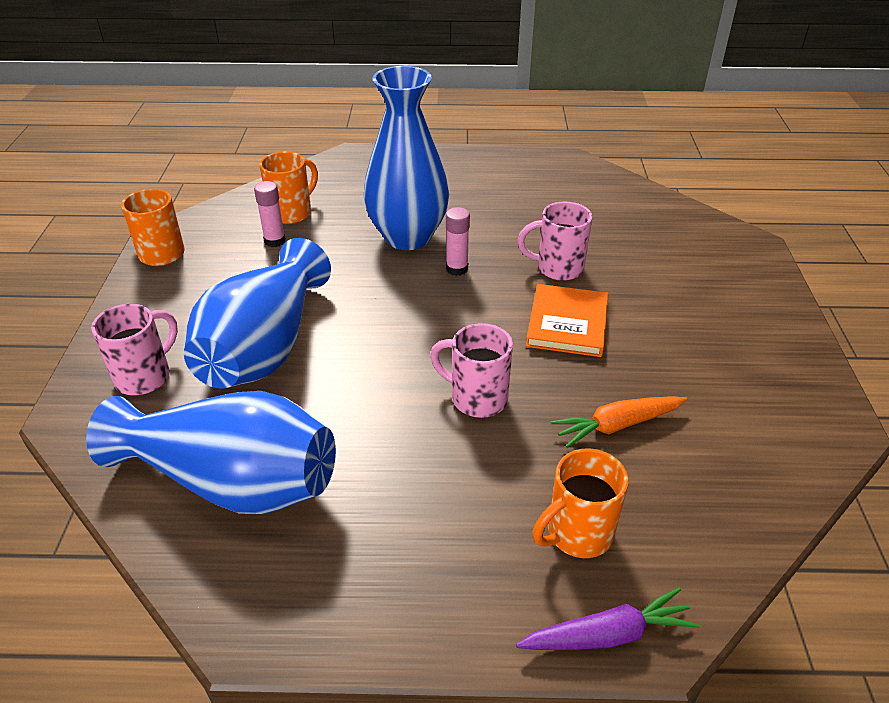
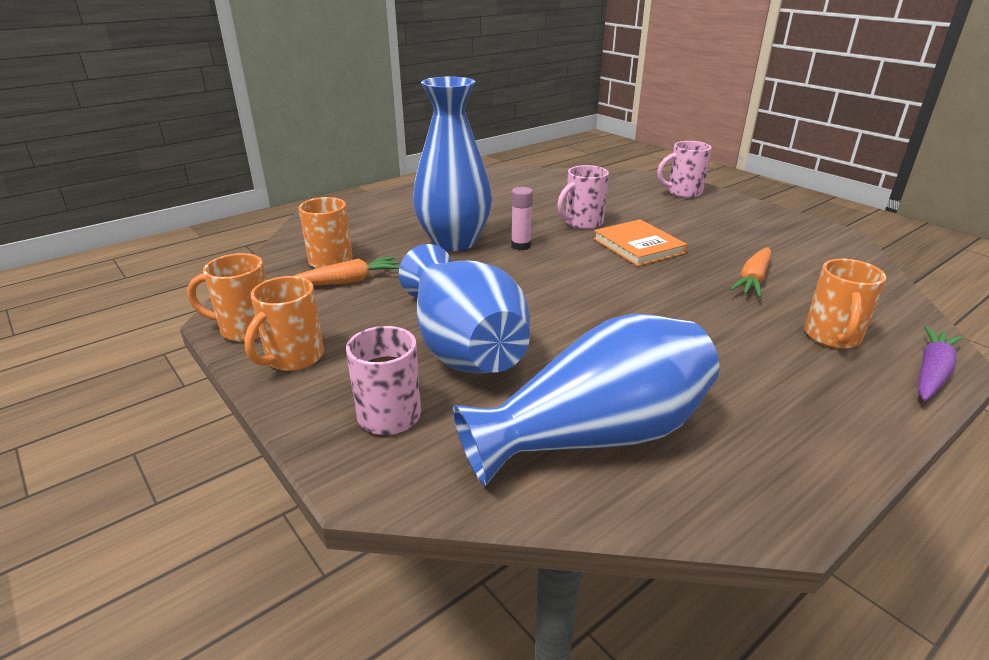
camera: 40 degrees left, 10 degrees down
(154, 295) = (293, 358): none -> orange mug
(275, 241) = (348, 281): pink glue stick -> orange carrot
(477, 398) = (660, 303): pink mug -> pink mug (683, 192)

